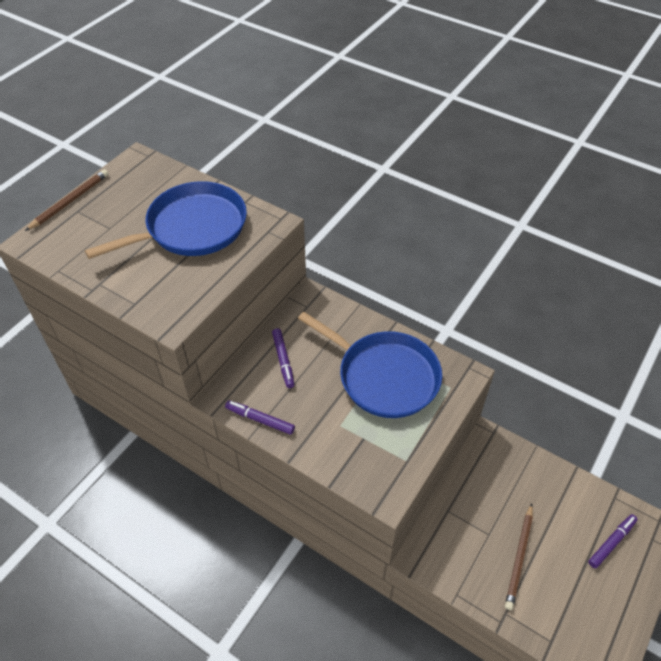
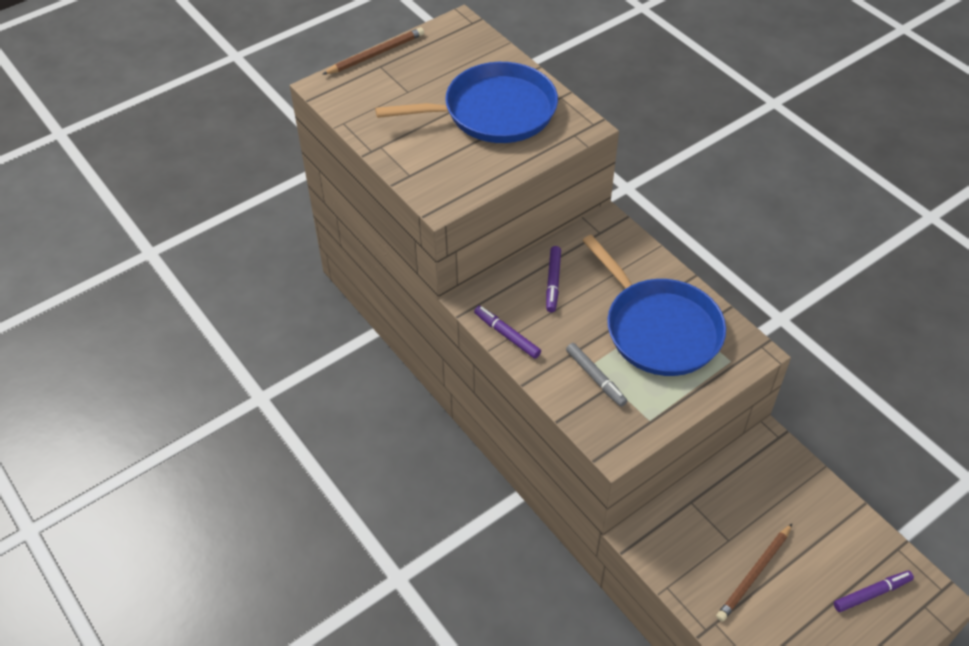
camera: 20 degrees right, 0 degrees up
(348, 436) = (595, 378): none -> grey marker

